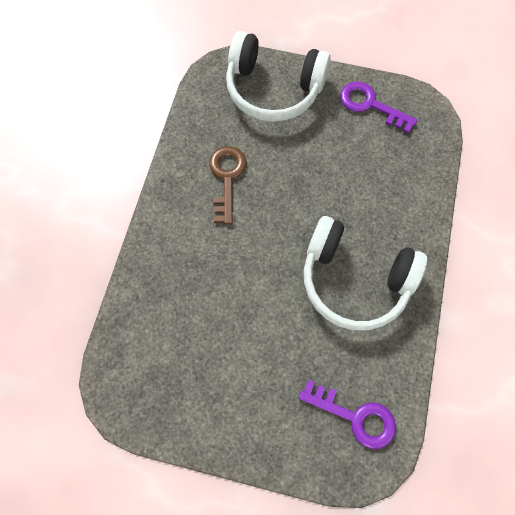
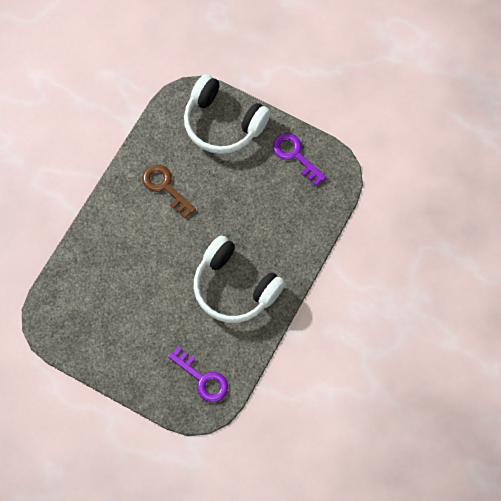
camera: 15 degrees right, 0 degrees up
(227, 178) = (165, 187): brown key -> brown key turned 60 degrees counterclockwise

